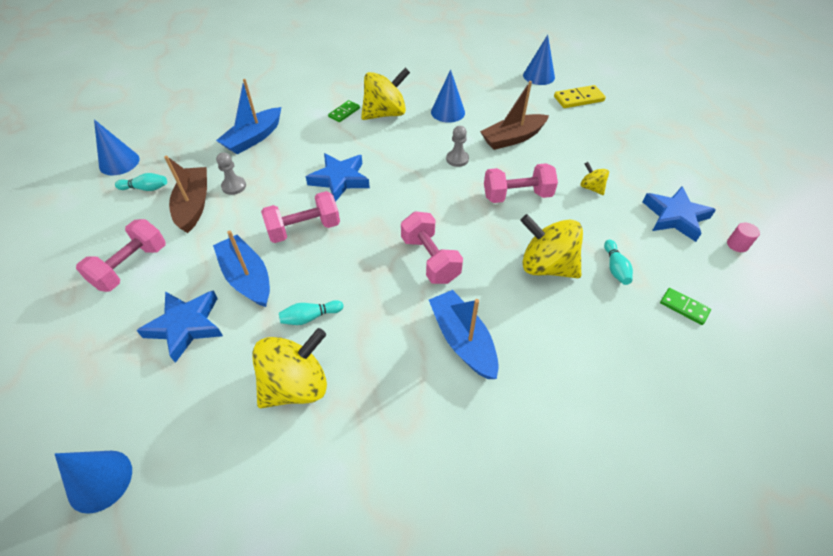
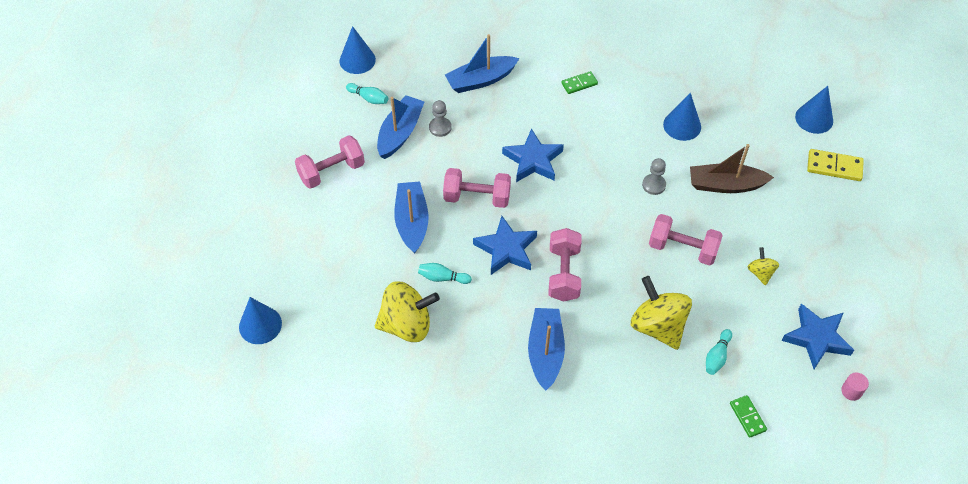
camera: 30 degrees right, 5 degrees up
(186, 326) = (351, 241): blue star -> blue star (506, 249)
(194, 205) = (400, 133): brown boat -> blue boat
(385, 114) = (618, 102): yellow spinning top -> none

